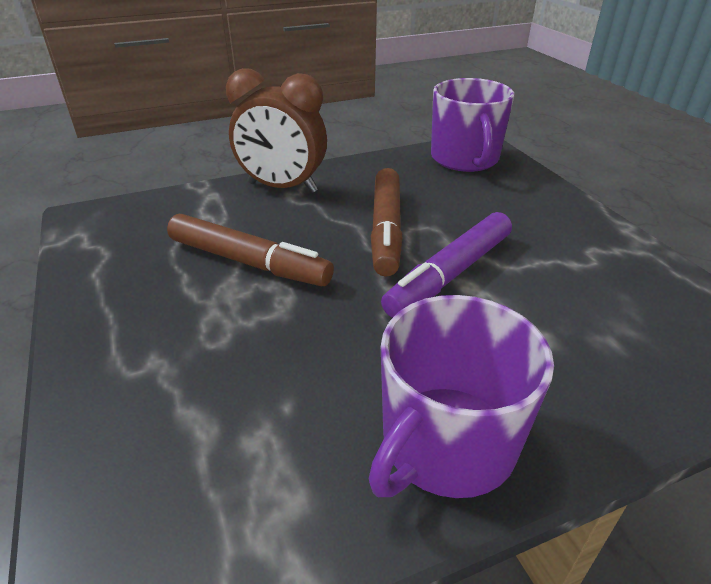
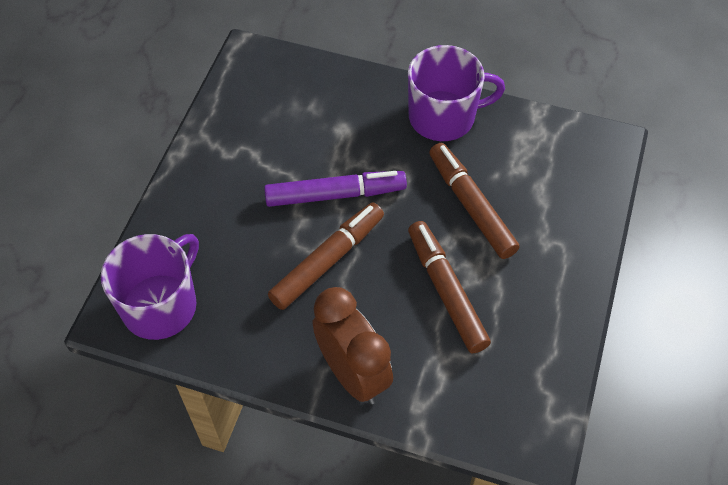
camera: 140 degrees left, 20 degrees up
(288, 347) = (471, 206): none -> brown marker

